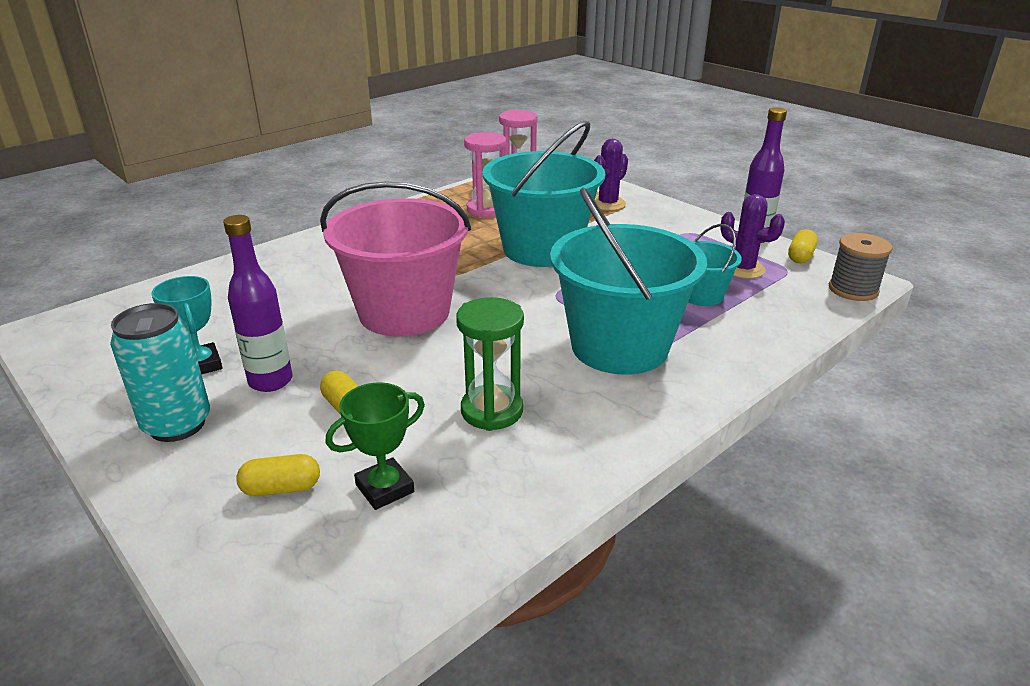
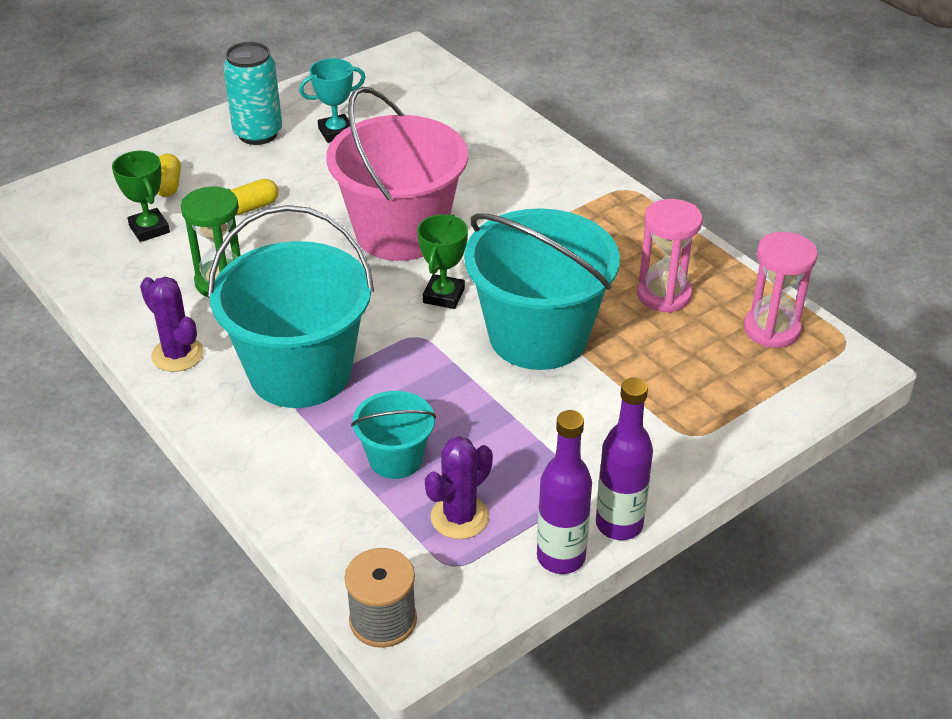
camera: 95 degrees right, 10 degrees up
(270, 381) = (302, 167): purple bottle -> purple bottle (619, 524)
(498, 287) = (443, 296): none -> green trophy
(608, 204) = (689, 415): purple cactus -> purple cactus (177, 354)
(800, 256) = (492, 594): yellow capsule -> none

